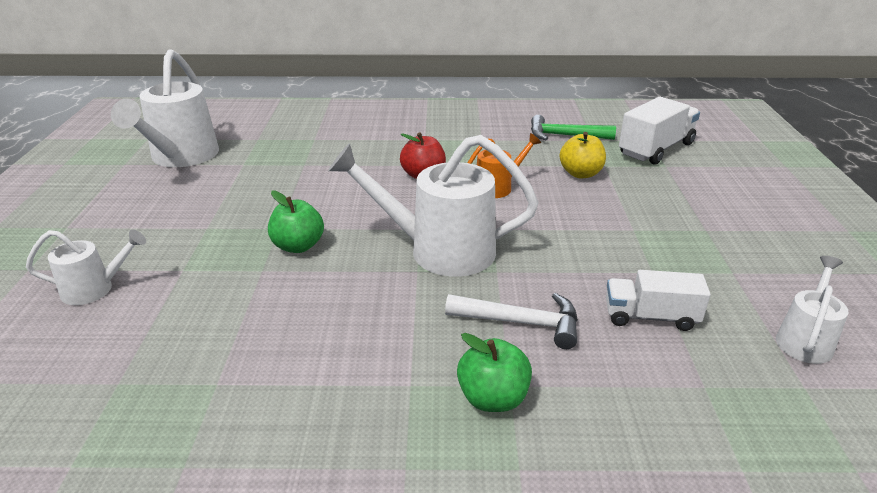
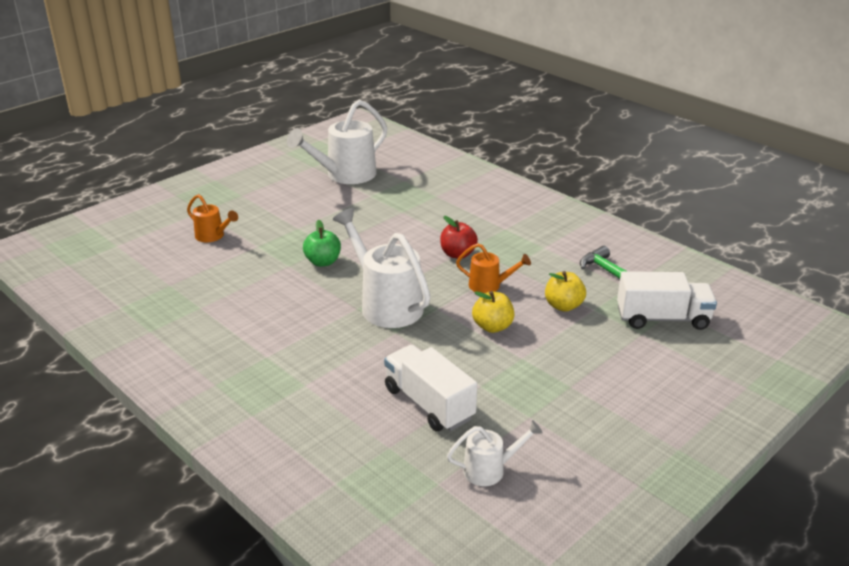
camera: 45 degrees right, 0 degrees up
(95, 289) = (213, 236): white watering can -> orange watering can
(493, 398) = (288, 384): green apple -> none
(521, 323) = (359, 364): white hammer -> none
(564, 218) = (492, 326): none -> yellow apple
(650, 317) = (429, 404): white truck -> white truck, size x1.52

